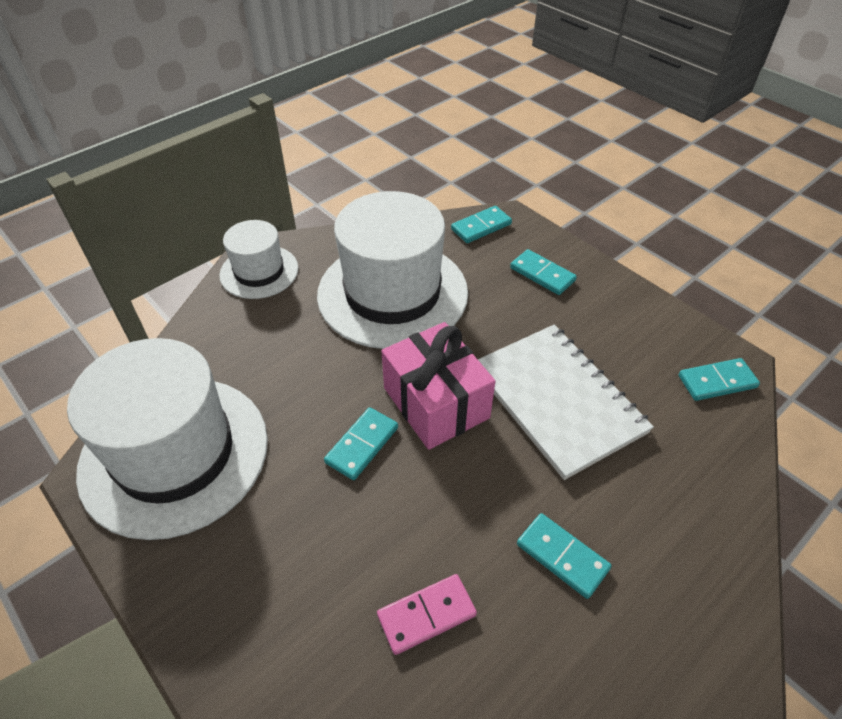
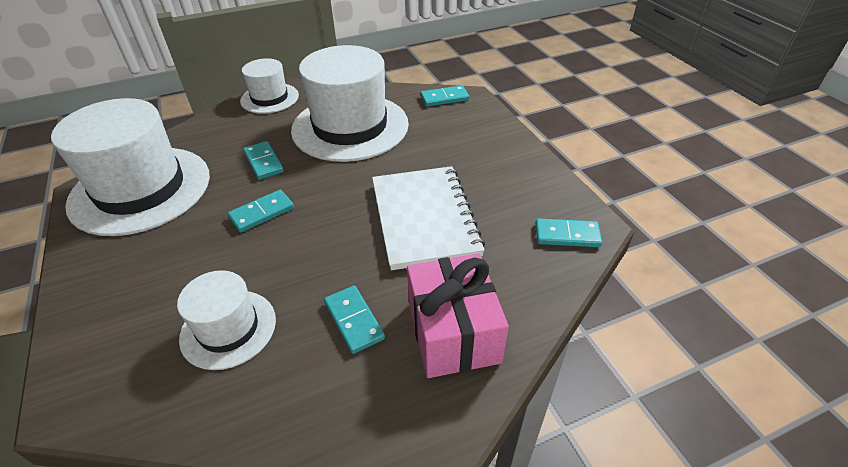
camera: 20 degrees right, 5 degrees down
(426, 615) = (228, 328): pink domino -> white hat
(436, 403) = (332, 199): pink gift -> pink gift (453, 332)
(542, 274) = (470, 136): turquoise domino -> turquoise domino (264, 162)

